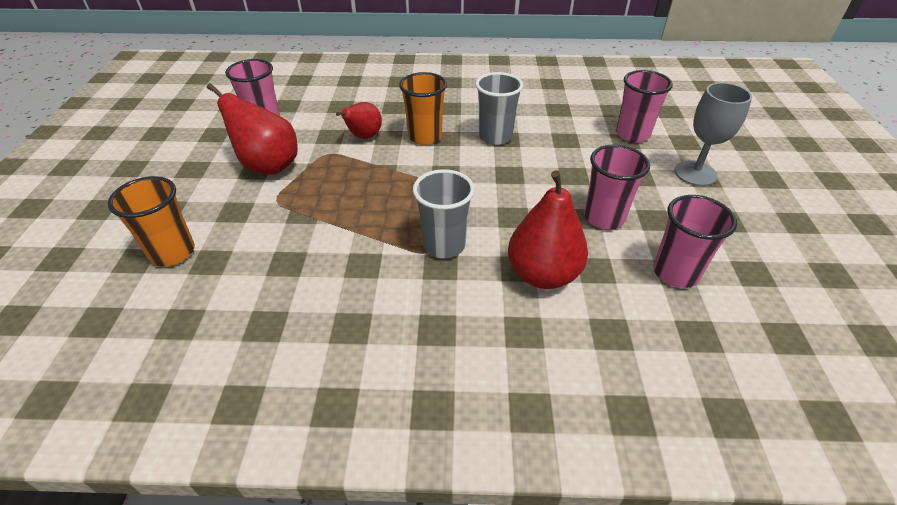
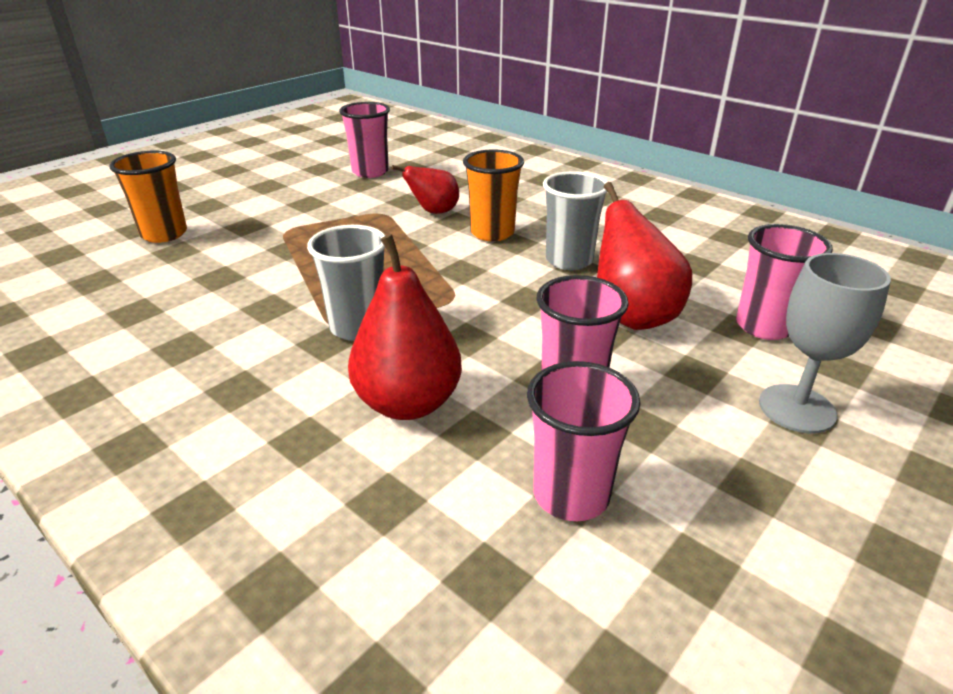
camera: 40 degrees right, 10 degrees down
(268, 166) = (320, 204): red pear -> red pear (632, 316)

